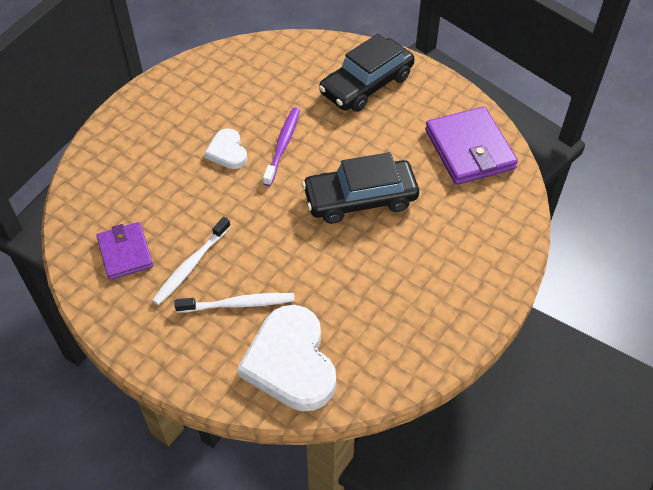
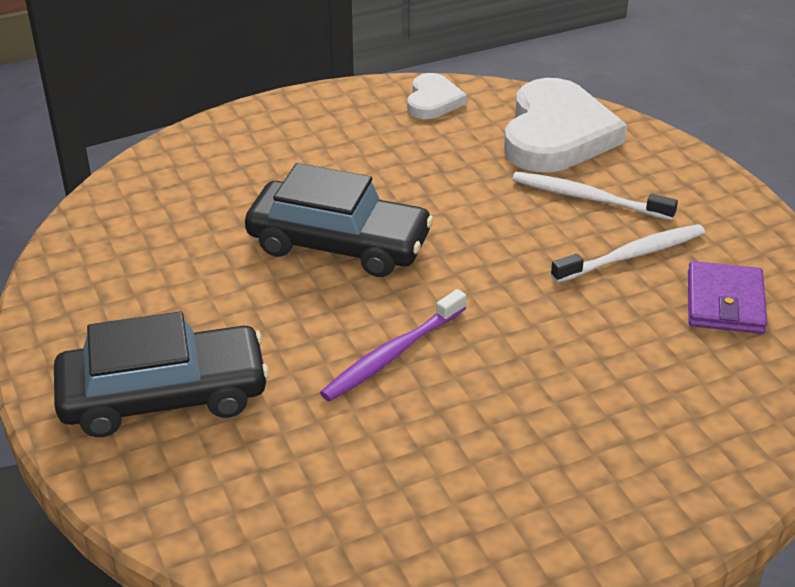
camera: 150 degrees left, 15 degrees down
(227, 151) = (490, 381): white heart -> white heart (433, 101)
(469, 149) = (125, 243): purple wallet -> none

